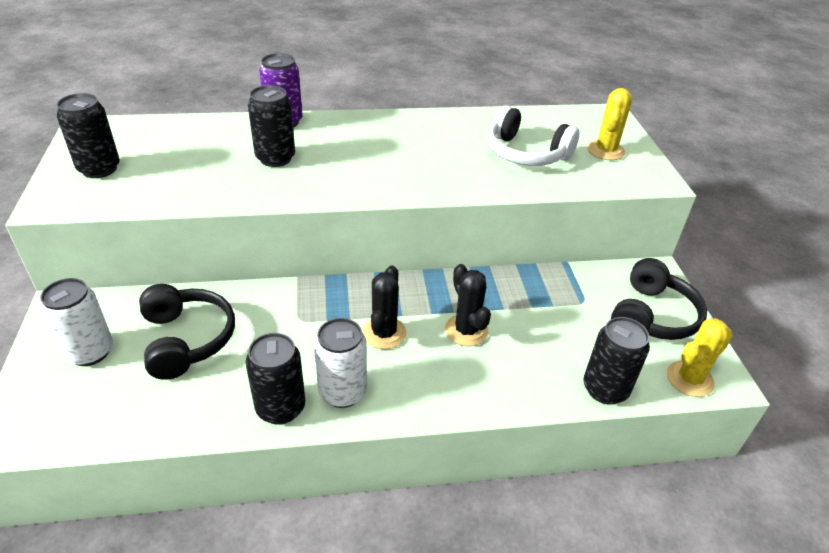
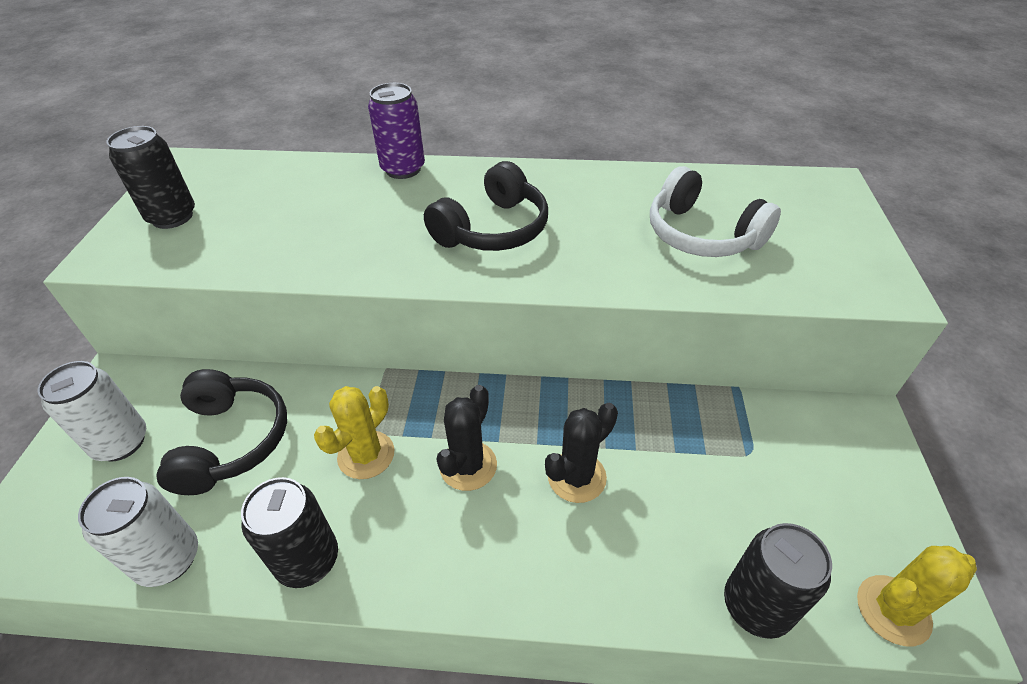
camera: 15 degrees right, 5 degrees up
(275, 158) = (375, 218): black can -> none
(342, 392) = (391, 548): white can -> white can (168, 559)
(466, 330) = (576, 477): black cactus -> black cactus turned 60 degrees clockwise
(605, 151) = (818, 239): yellow cactus -> yellow cactus (366, 455)
(652, 316) = (849, 491): black headphones -> black headphones (493, 229)

